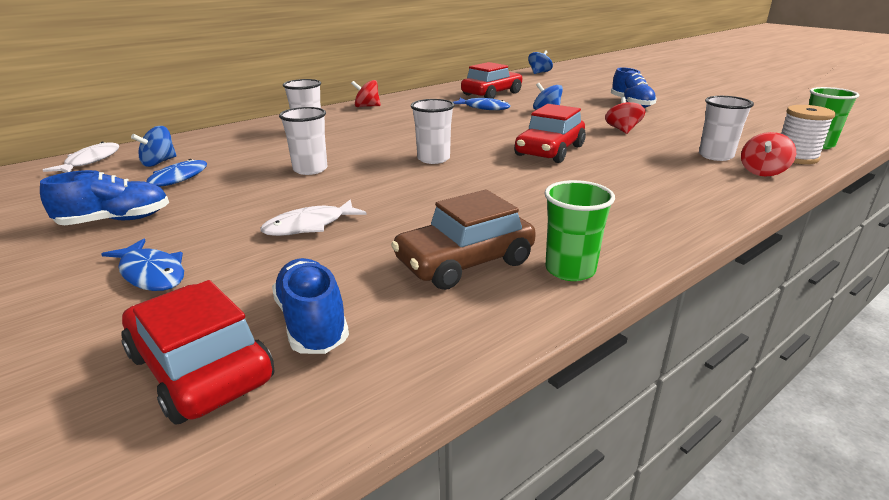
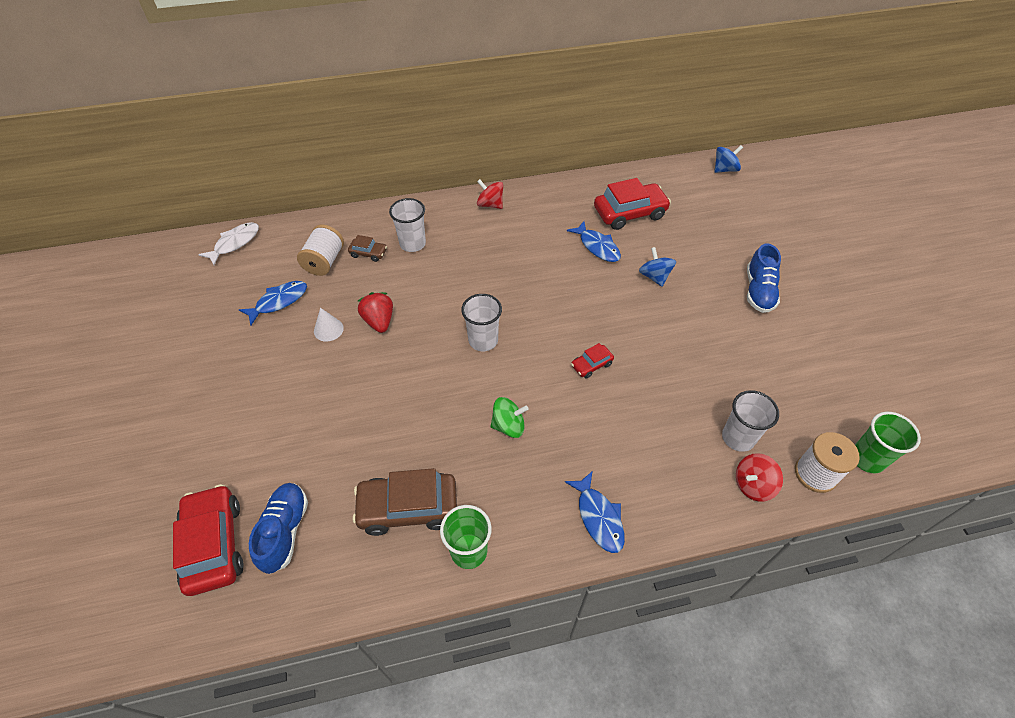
camera: 25 degrees right, 25 degrees up
(116, 220) = (224, 351): blue shoe -> none
(151, 273) = (222, 432): blue fish -> blue fish (598, 517)
(159, 162) = (279, 264): blue spinning top -> none
(216, 153) = (324, 261): none -> white spool
(253, 183) = (328, 329): none -> white cone
(264, 142) = (368, 253): none -> brown car
(309, 226) = (337, 413): white fish -> none
(310, 169) = (379, 321): white cup -> red strawberry
(514, 192) = (508, 426): none -> green spinning top
(549, 151) = (591, 365): red car -> red car, size x0.49
(622, 130) = (695, 349): red spinning top -> none

